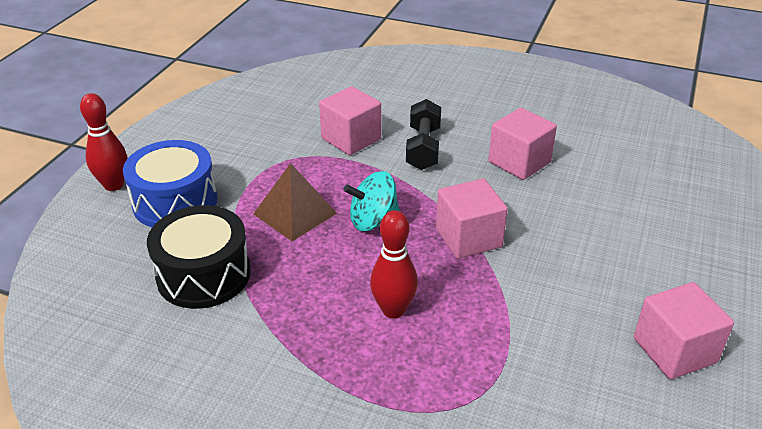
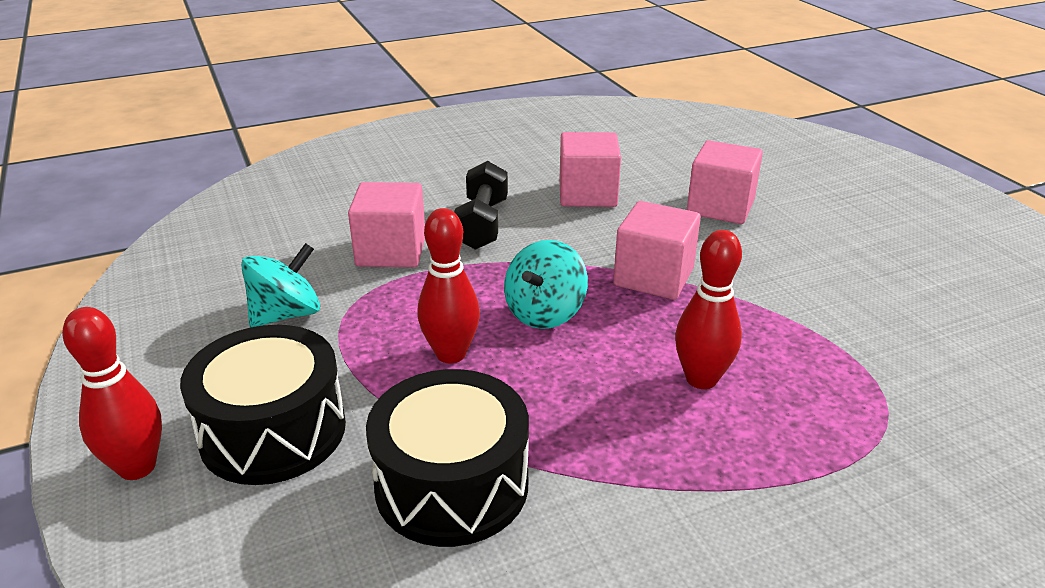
camera: 45 degrees left, 5 degrees down
(175, 202) = (273, 431): blue drum -> black drum
(255, 147) = (286, 314): none -> turquoise spinning top
(295, 213) = (451, 354): brown pyramid -> red bowling pin
(423, 148) = (482, 224): black dumbbell -> black dumbbell turned 45 degrees clockwise
(674, 350) = (927, 269): pink cube -> pink cube (720, 207)

